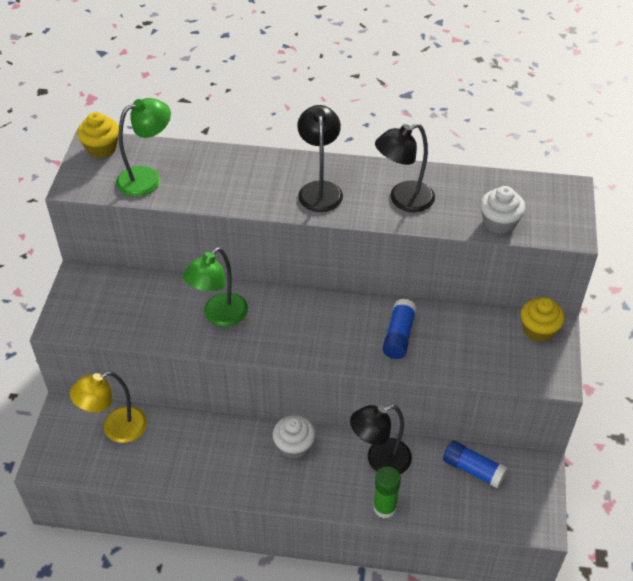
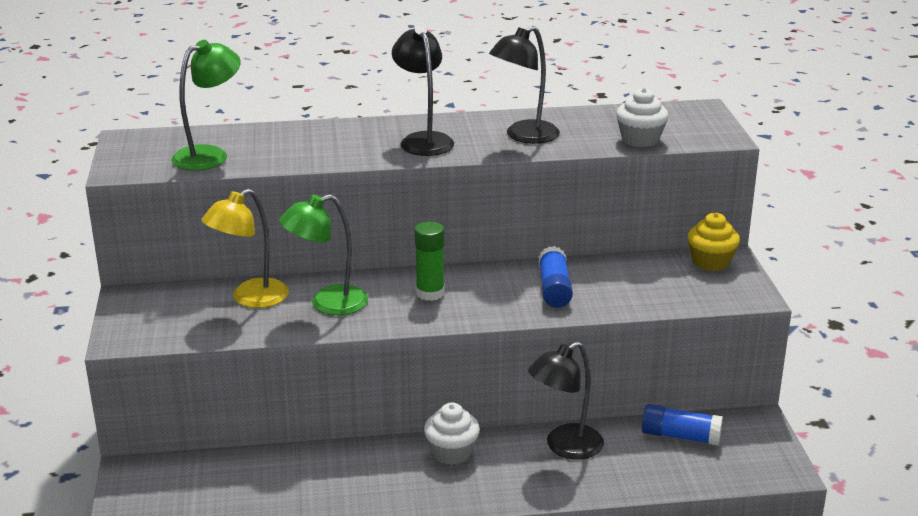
camera: 15 degrees left, 20 degrees down
(102, 148) = (140, 140): yellow cupcake -> none
(116, 429) = (209, 476): yellow lamp -> yellow lamp (250, 298)
(219, 316) = (327, 303): green lamp -> green lamp turned 45 degrees clockwise
(384, 507) = (591, 488): green glue stick -> green glue stick (430, 293)

